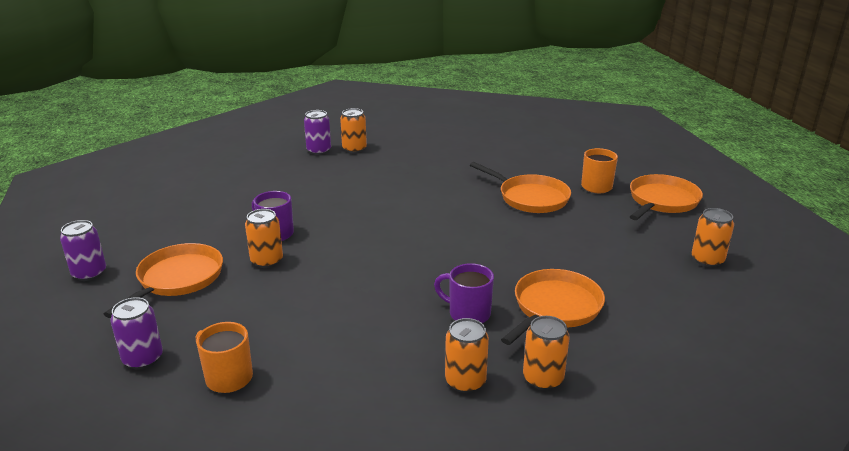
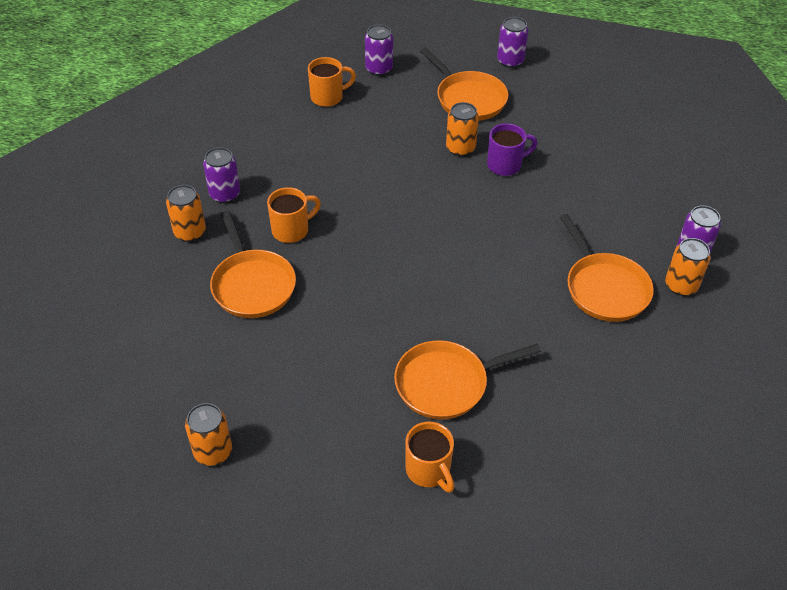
camera: 120 degrees right, 20 degrees up
(465, 381) = (225, 194): orange can -> purple can
(468, 313) = (291, 230): purple mug -> orange mug
(662, 201) = (346, 512): orange pan -> orange pan (604, 288)

